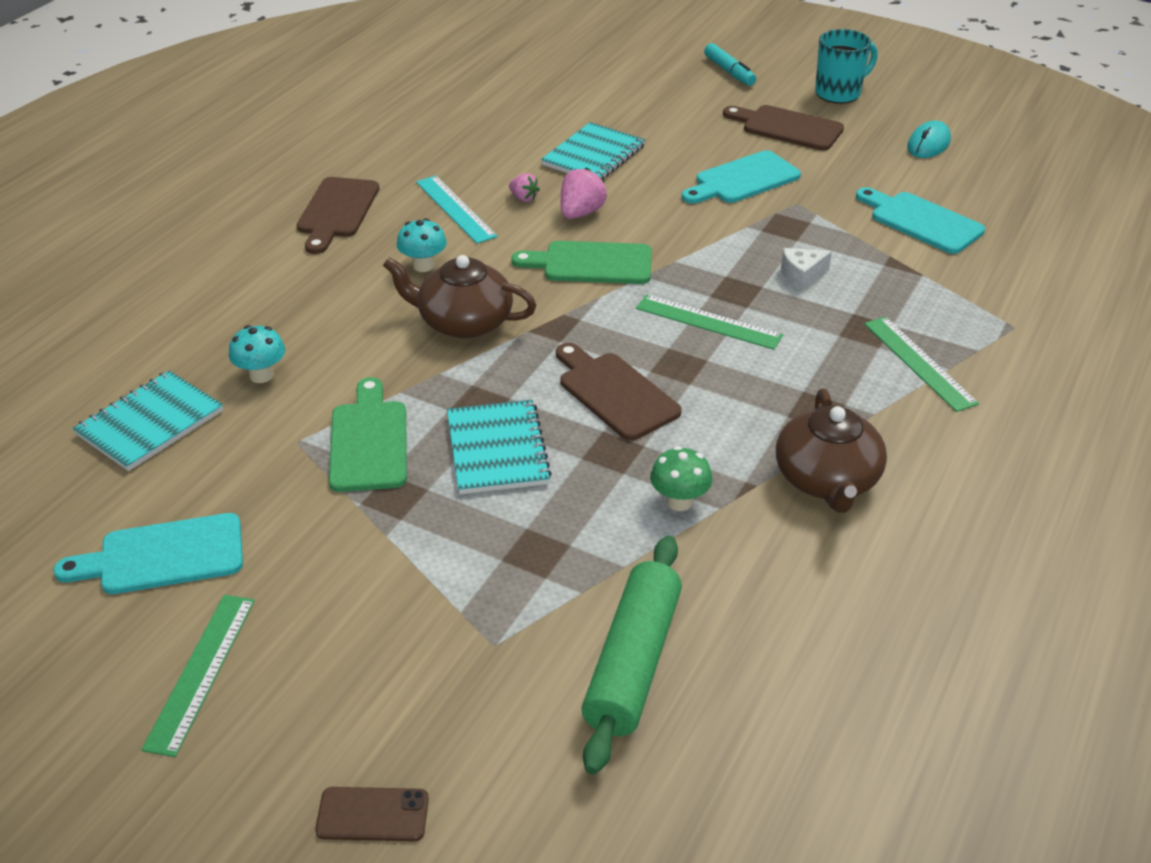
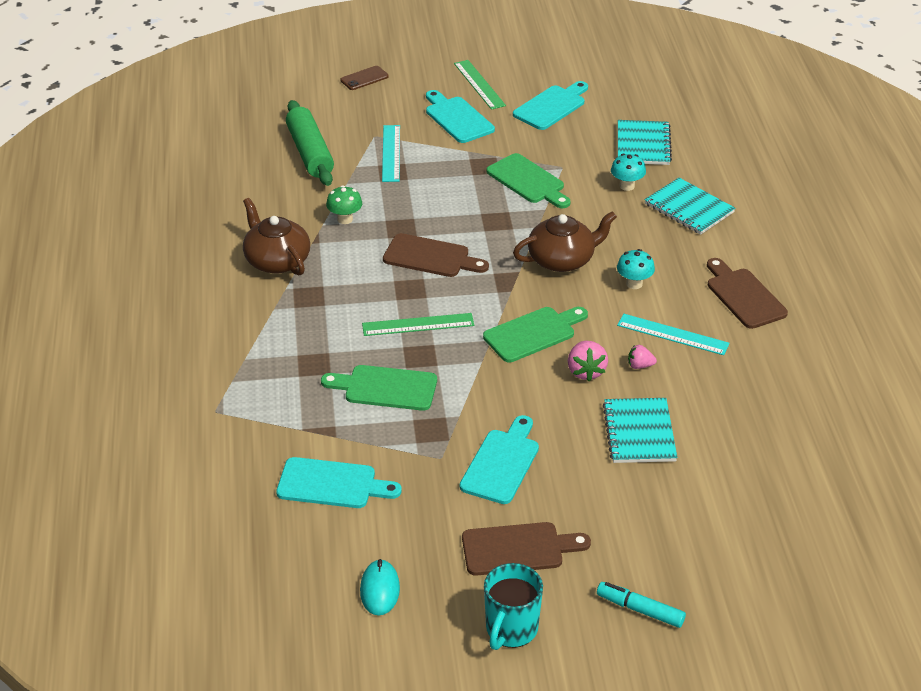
camera: 145 degrees right, 0 degrees up
(326, 610) = (457, 118): none -> turquoise cutting board
(497, 449) = (460, 204): turquoise notebook -> turquoise notebook (689, 208)
(502, 591) = (391, 153): none -> turquoise ruler
(801, 276) = (385, 388): white cheese -> green cutting board
(919, 363) = (265, 354): green ruler -> none

